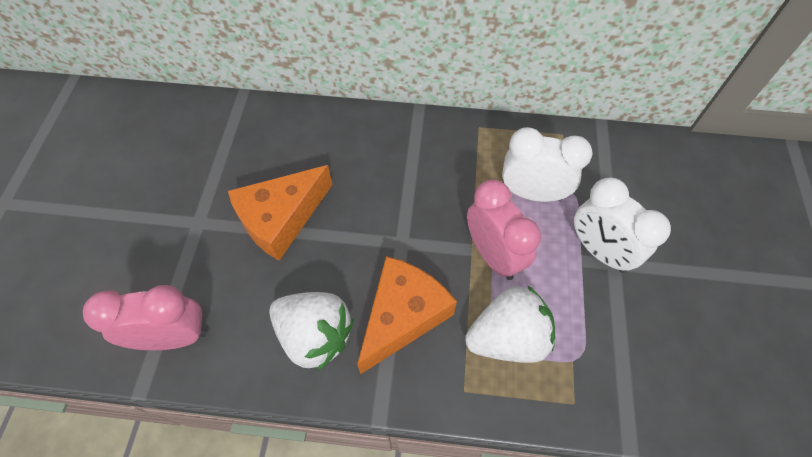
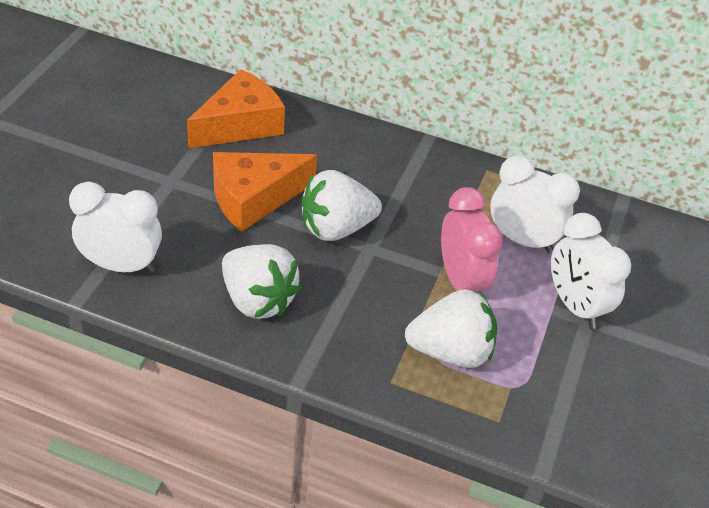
camera: 10 degrees right, 15 degrees down
(174, 336) = (121, 266): pink clock -> white clock
(365, 230) = (336, 228): none -> white strawberry
(403, 316) = (350, 307): orange cheese -> orange cheese (240, 124)

